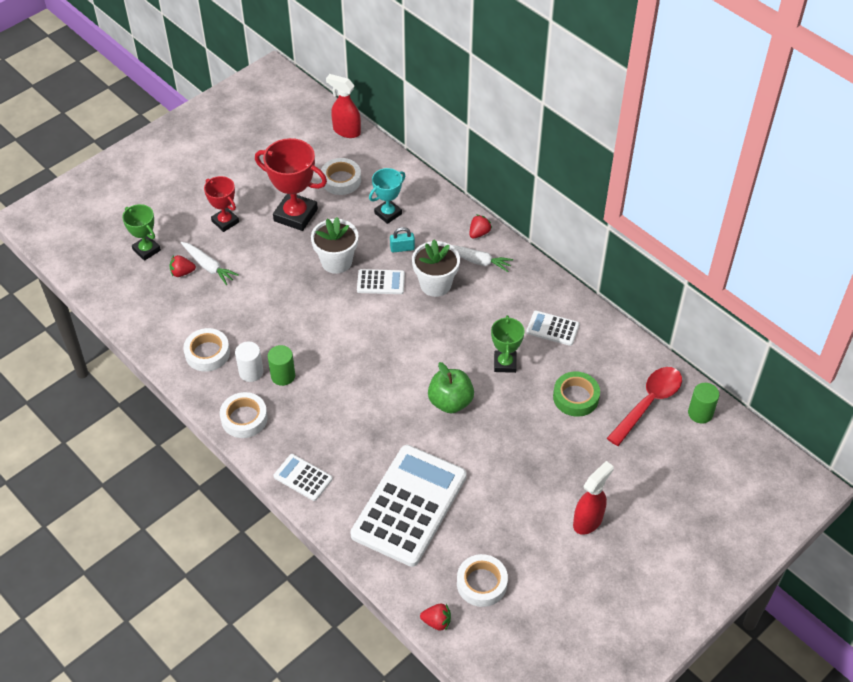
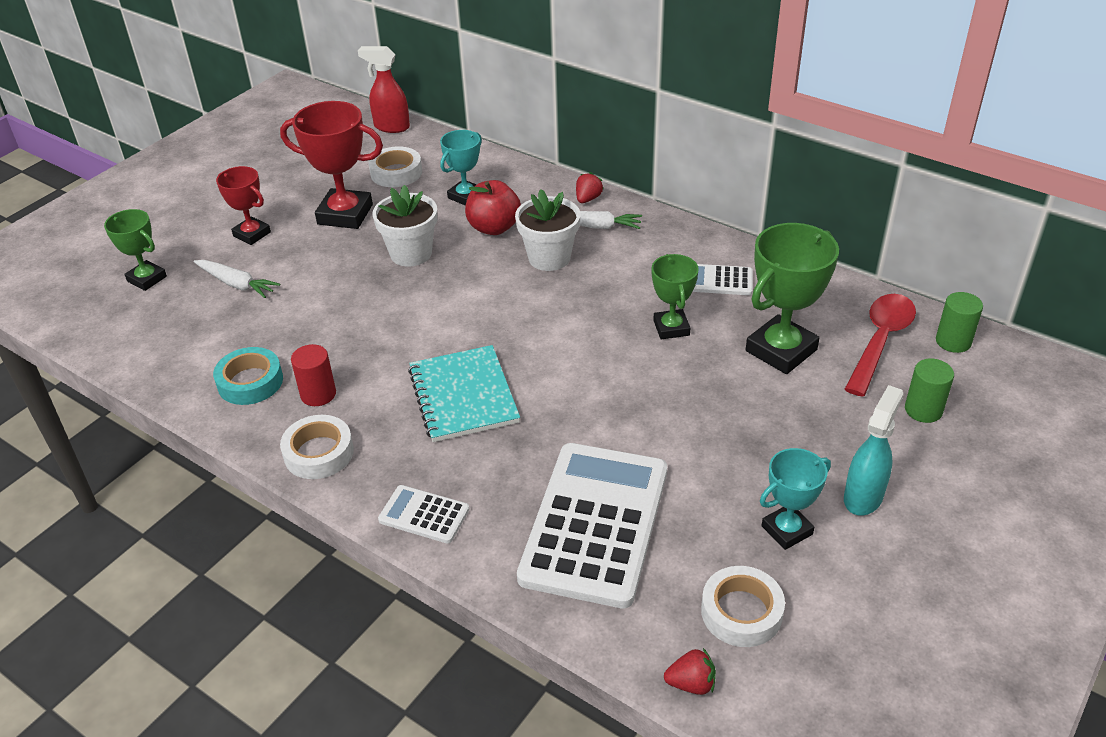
camera: 10 degrees left, 10 degrees down
(182, 272) = (200, 296): red strawberry -> none
(207, 353) = (250, 382): white tape -> turquoise tape
(251, 372) = (318, 394): white cylinder -> red cylinder
(283, 376) = (365, 391): green cylinder -> green cylinder (923, 410)
(347, 392) = (463, 396): none -> turquoise notebook
(381, 282) = (476, 266): white calculator -> none
(402, 248) = (494, 227): turquoise padlock -> red apple
(450, 402) = (612, 383): green apple -> none
(529, 534) = (787, 530): none -> turquoise trophy
(575, 397) = (781, 350): green tape -> green trophy
(588, 521) = (863, 496): red spray bottle -> turquoise spray bottle

